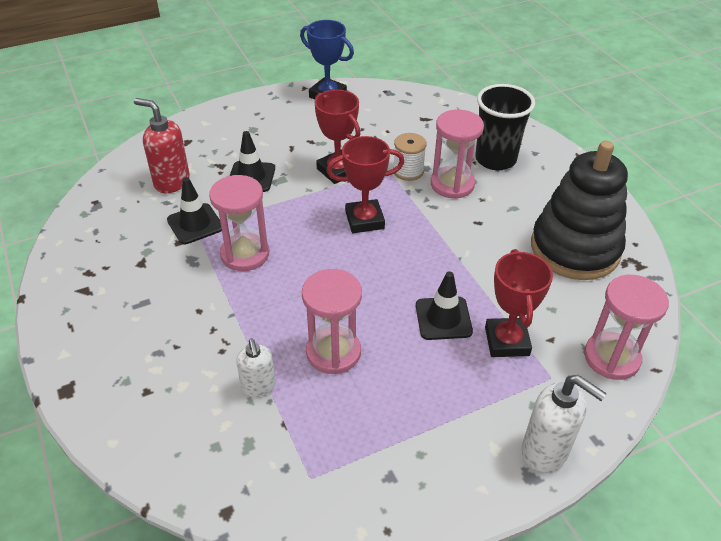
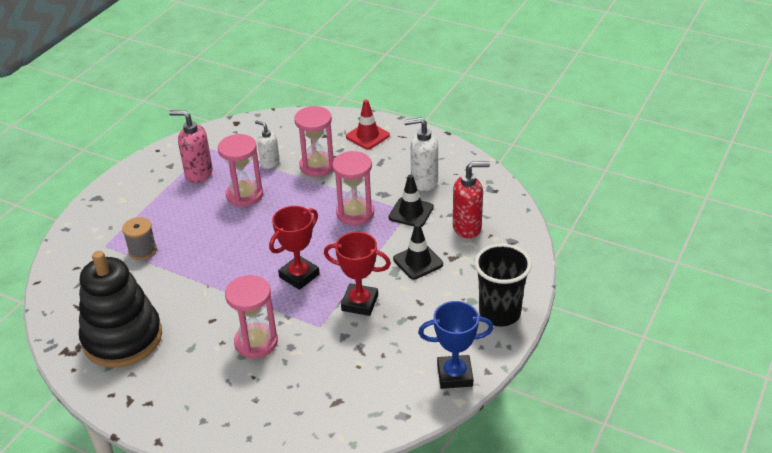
camera: 145 degrees right, 5 degrees down
(103, 353) = (367, 136): none -> red traffic cone
(362, 429) = (198, 174): none -> pink soap dispenser
(408, 171) = (303, 334): white spool -> none
(443, 318) = (192, 243): black traffic cone -> none
(495, 159) = (235, 390): black cup -> black cup (499, 313)
(506, 341) = (142, 250): red trophy -> grey spool
(545, 451) = (93, 211): white soap dispenser -> white soap dispenser (423, 182)
(611, 358) = (69, 274): pink hourglass -> pink hourglass (317, 166)

